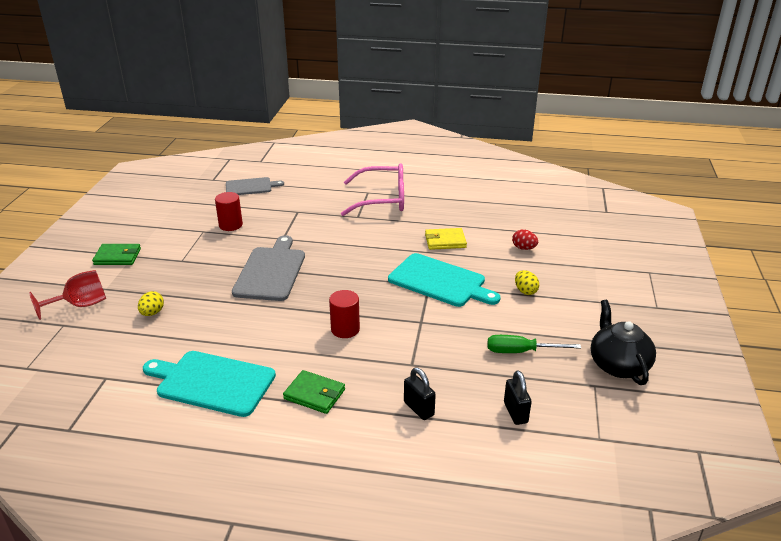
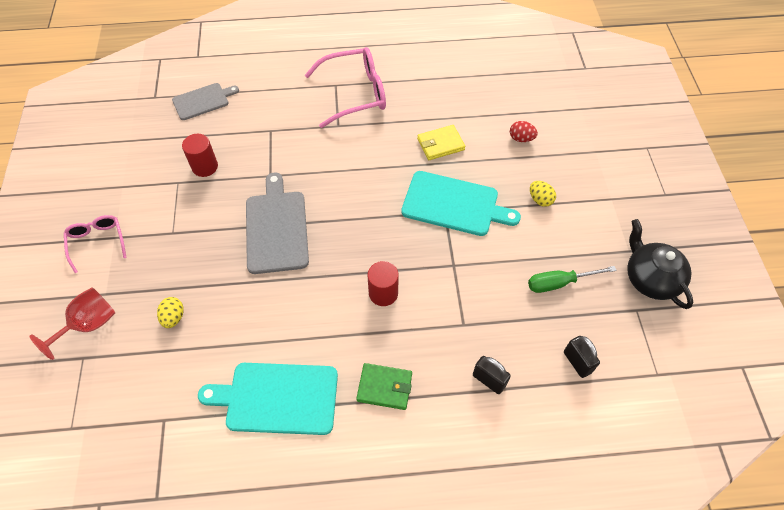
camera: 15 degrees left, 25 degrees up
(117, 257) = (97, 242): green wallet -> pink glasses

